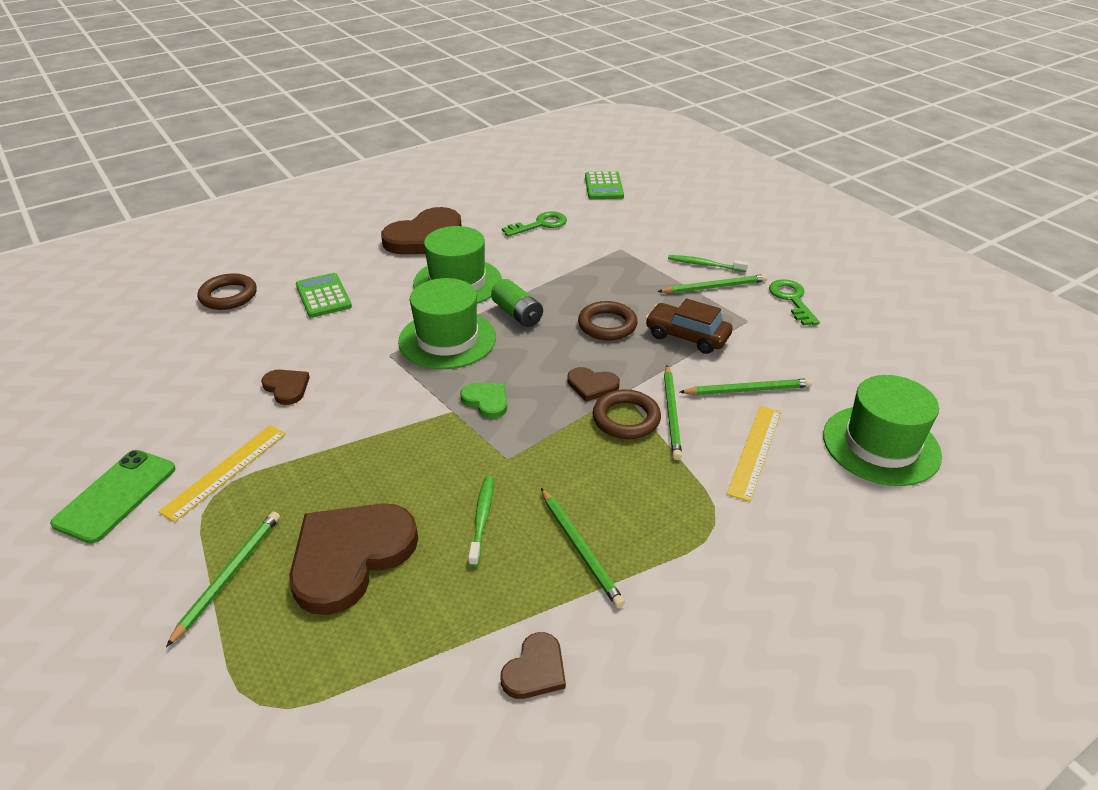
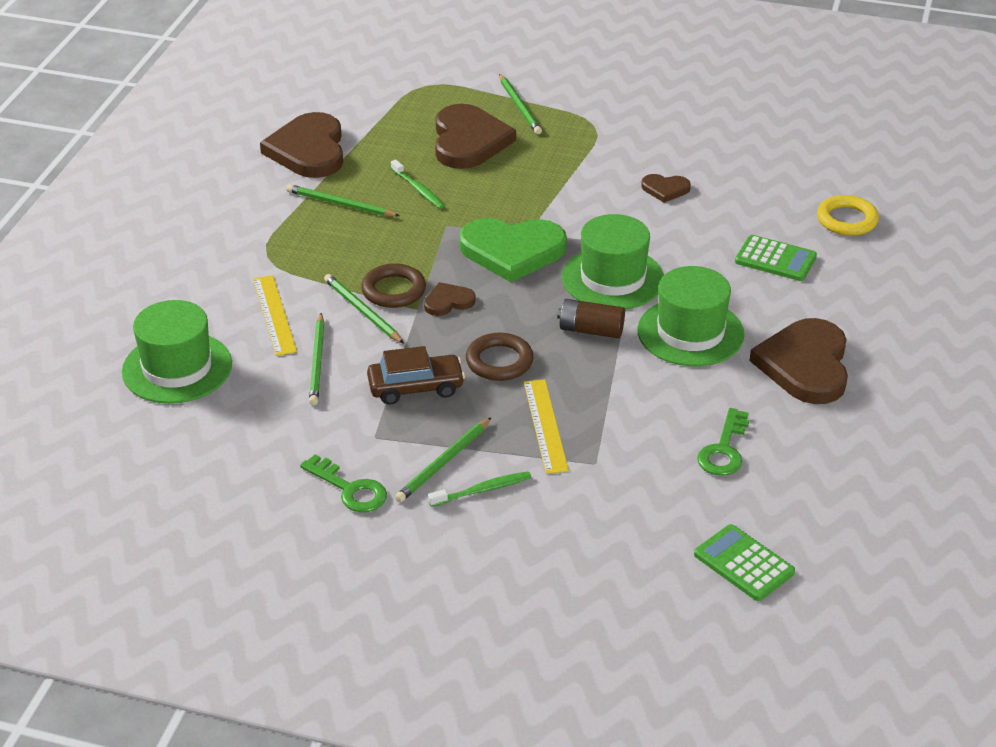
camera: 140 degrees right, 0 degrees up
(116, 496) = (647, 100): green phone -> none
(225, 471) = (610, 136): yellow ruler -> yellow ruler (545, 425)
(228, 296) = (847, 220): brown ring -> yellow ring
(486, 401) = (512, 251): green heart -> green heart, size x2.09
(517, 314) = (591, 330): green battery -> brown battery
(535, 670) = (308, 150): brown heart -> brown heart, size x2.09
(748, 390) = (317, 362): green pencil -> green pencil turned 45 degrees counterclockwise

